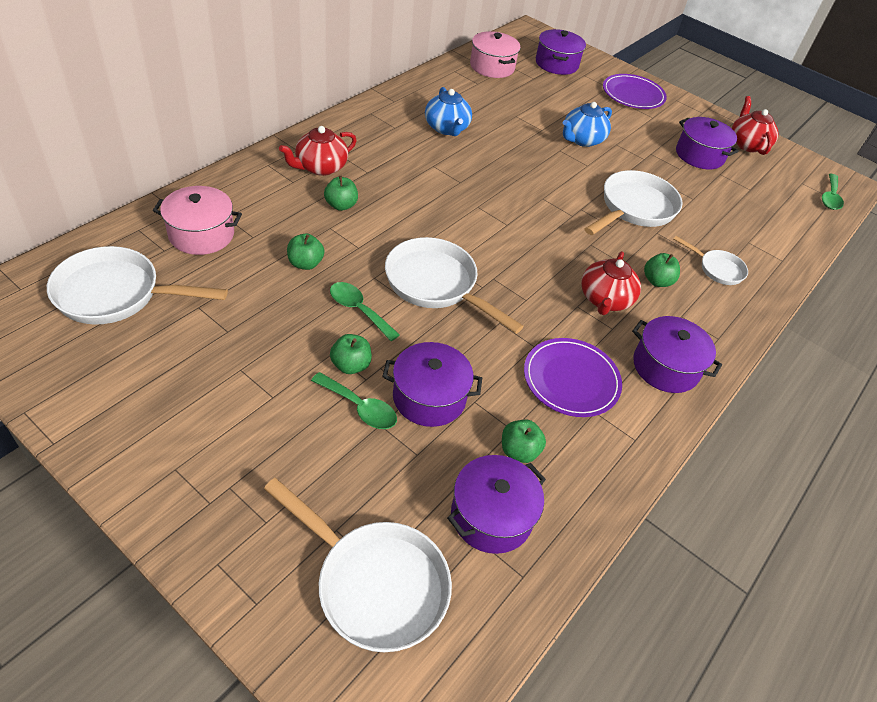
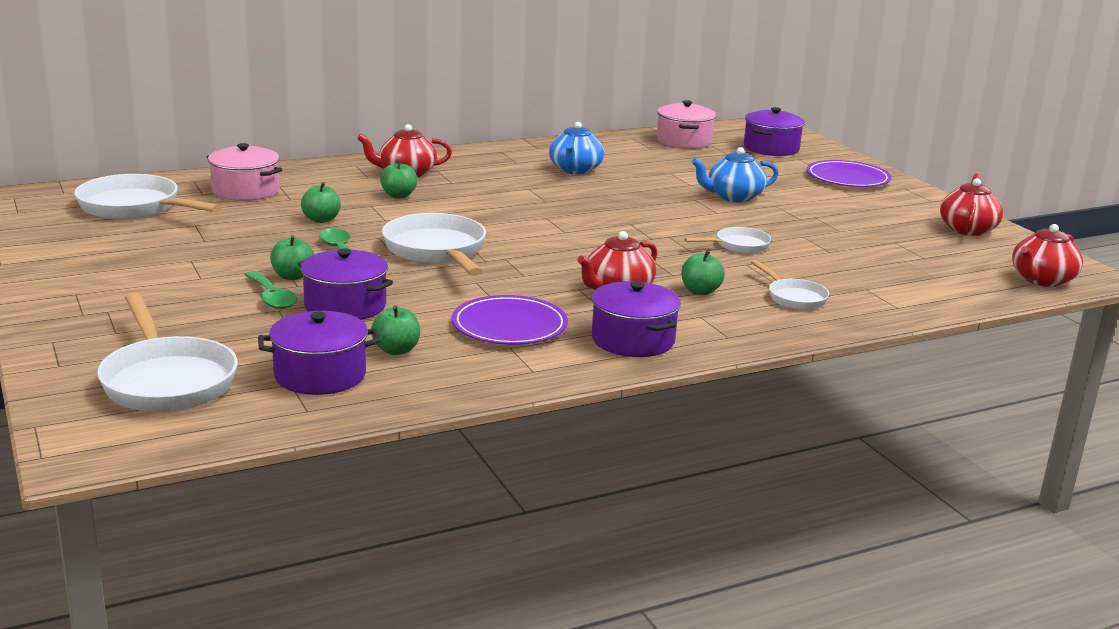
camera: 30 degrees right, 25 degrees down
(634, 208) = (738, 246): white pan -> white pan, size x0.54
(699, 155) = (882, 226): purple pot -> none
(830, 197) = (1041, 280): green spoon -> red teapot

